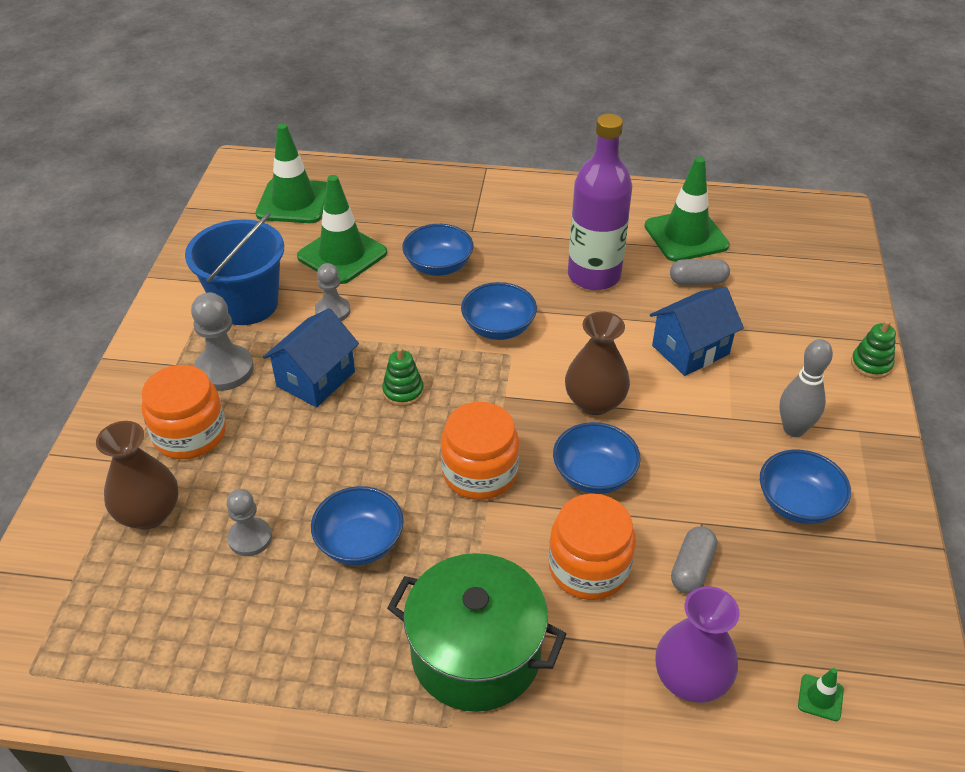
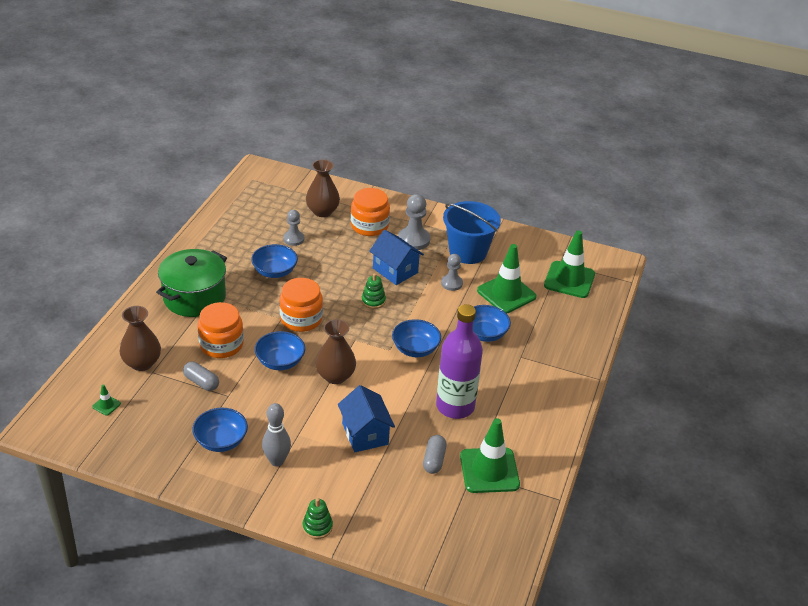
camera: 100 degrees right, 5 degrees down
(690, 679) = (142, 363): purple vase -> brown vase

